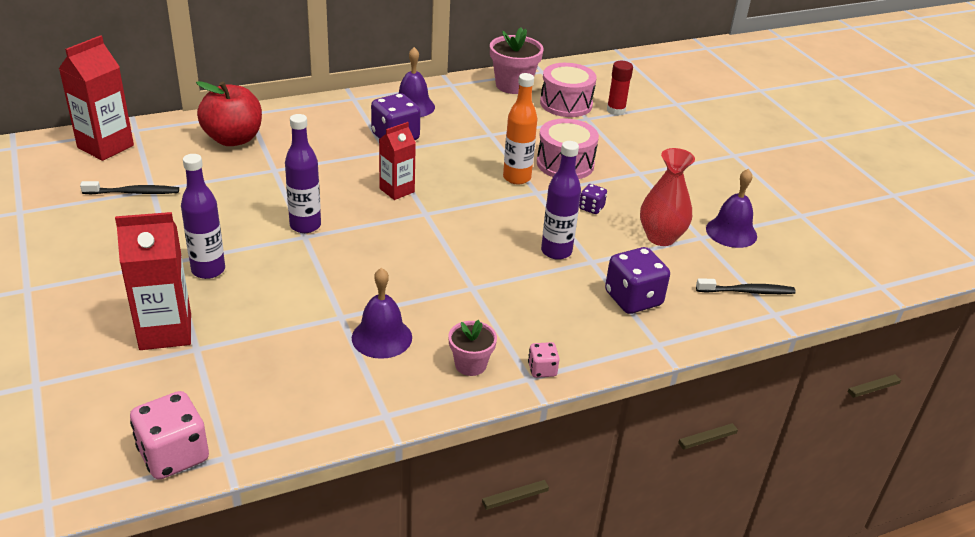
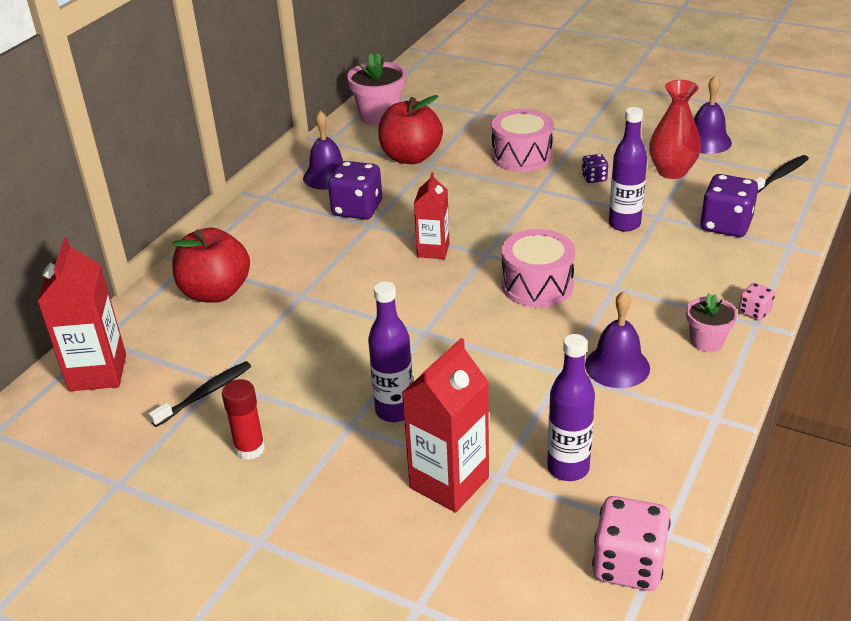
camera: 35 degrees left, 0 degrees up
(305, 226) = (410, 323): purple bottle -> purple bottle (568, 468)
(487, 123) = (411, 157): none -> red apple
(517, 178) = (505, 187): orange bottle -> none
(566, 104) = (444, 109): pink drum -> pink drum (537, 285)
(616, 110) = (489, 95): red glue stick -> red glue stick (250, 449)

